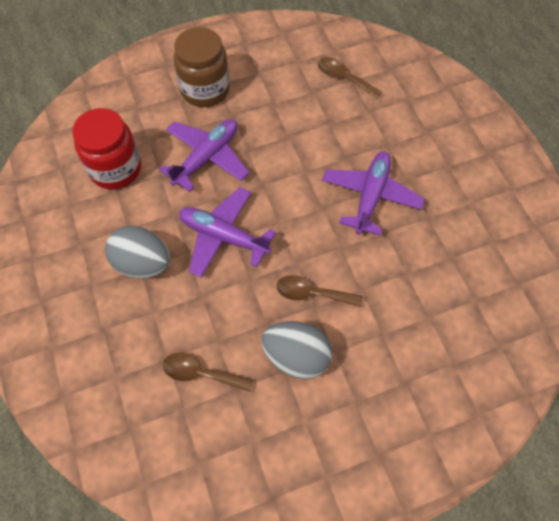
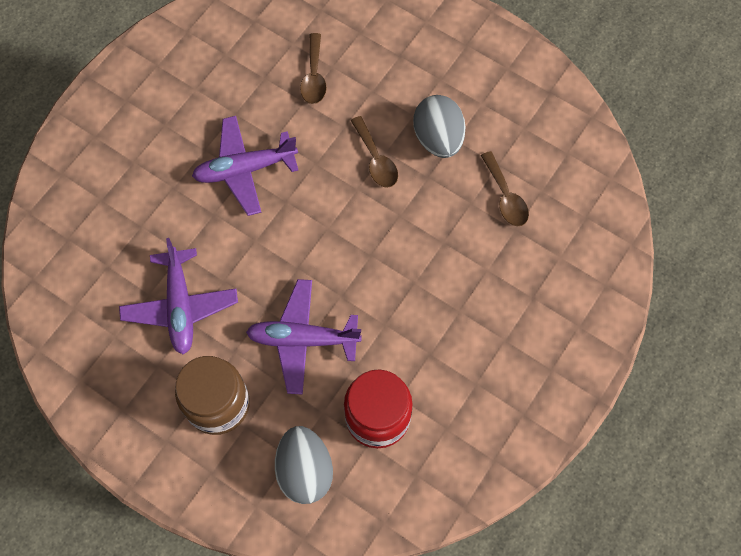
camera: 125 degrees left, 5 degrees up
(143, 263) = (452, 312): grey egg -> grey egg (305, 470)
(223, 236) = (376, 263): purple plane -> purple plane (180, 306)
(344, 78) = (110, 275): brown spoon -> brown spoon (314, 77)

